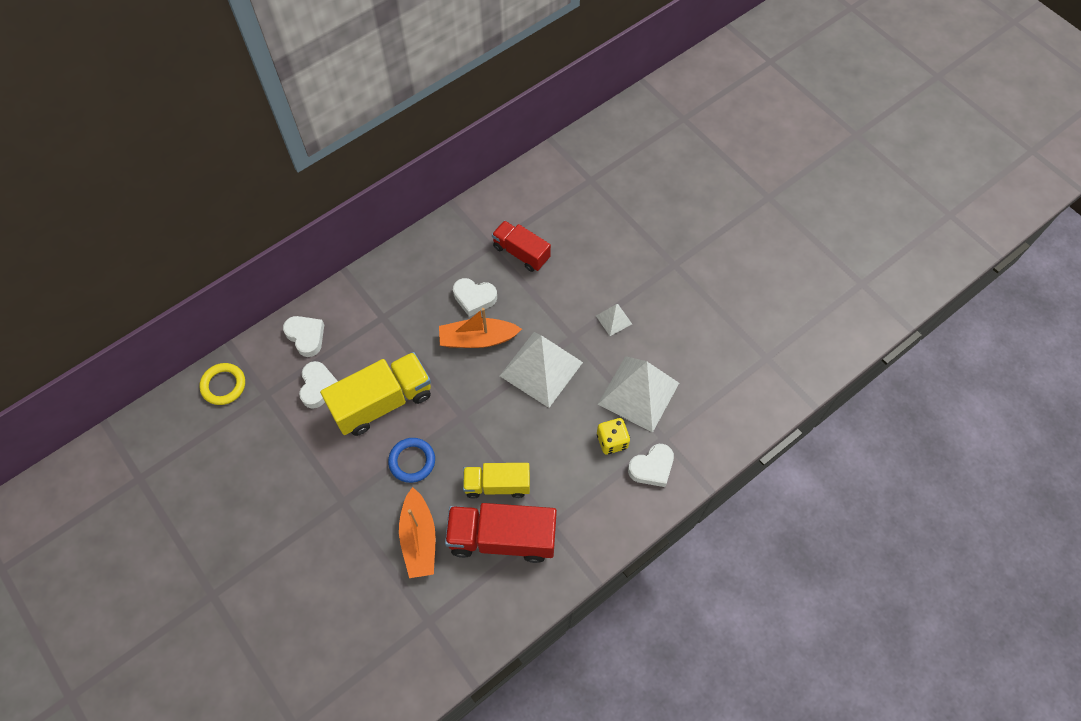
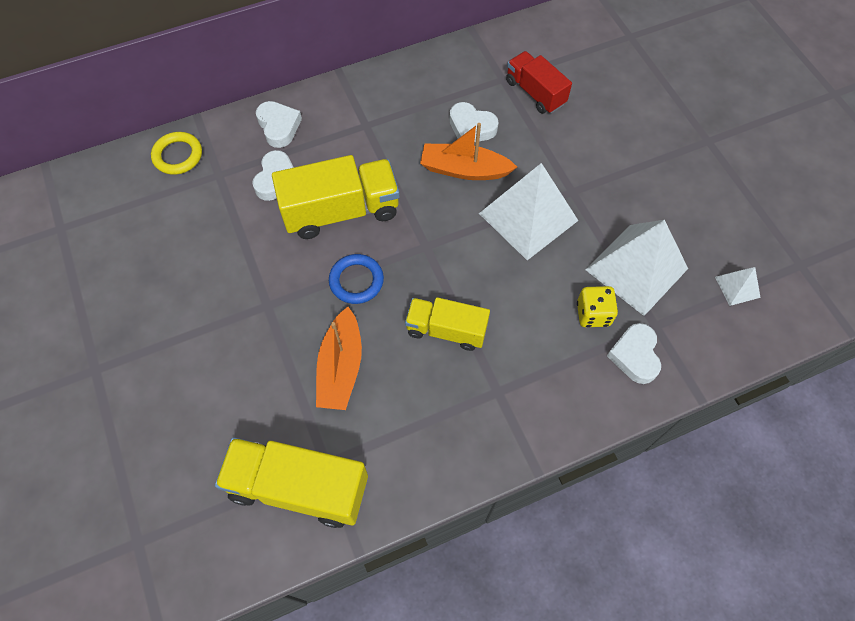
camera: 15 degrees right, 0 degrees up
(412, 646) = (298, 487): none -> yellow truck
(502, 538) = (437, 391): red truck -> none
(613, 320) = (624, 183): white pyramid -> white pyramid (737, 287)
(652, 467) = (635, 355): white heart -> white heart turned 105 degrees clockwise

